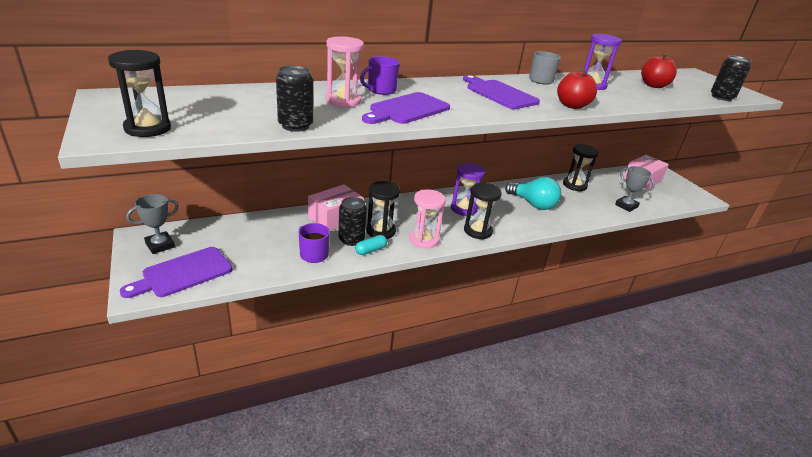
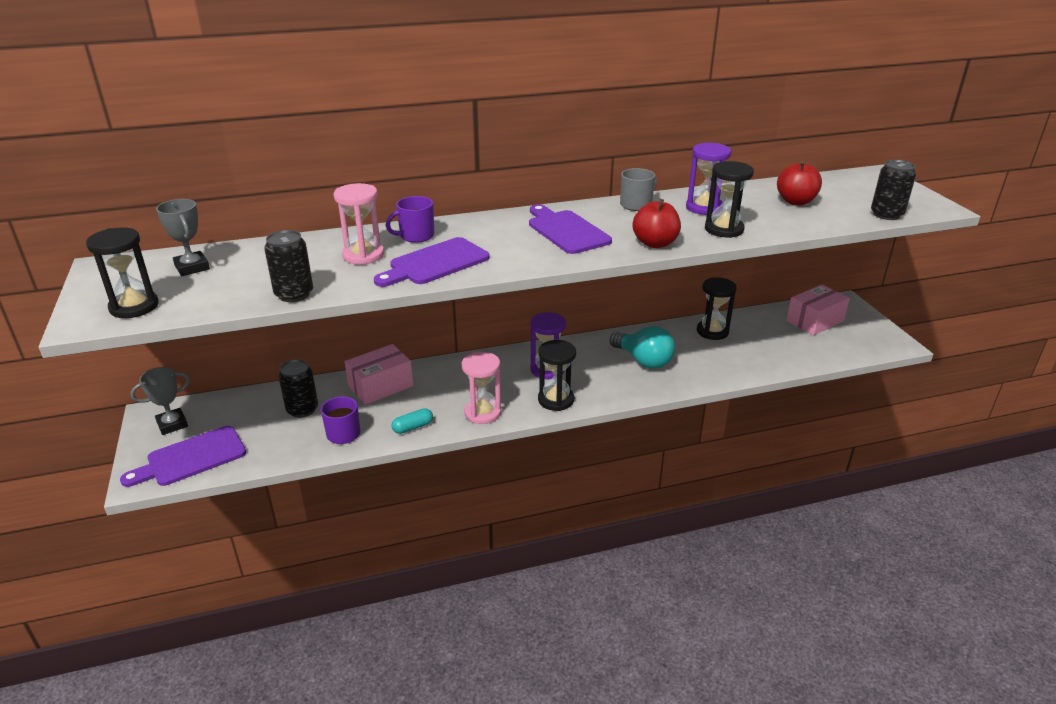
camera: 10 degrees right, 0 degrees up
(351, 239) = (393, 414): black can -> black can (302, 409)
(380, 231) = (432, 402): black hourglass -> black hourglass (724, 229)
(626, 206) = (775, 359): grey trophy -> grey trophy (192, 267)

